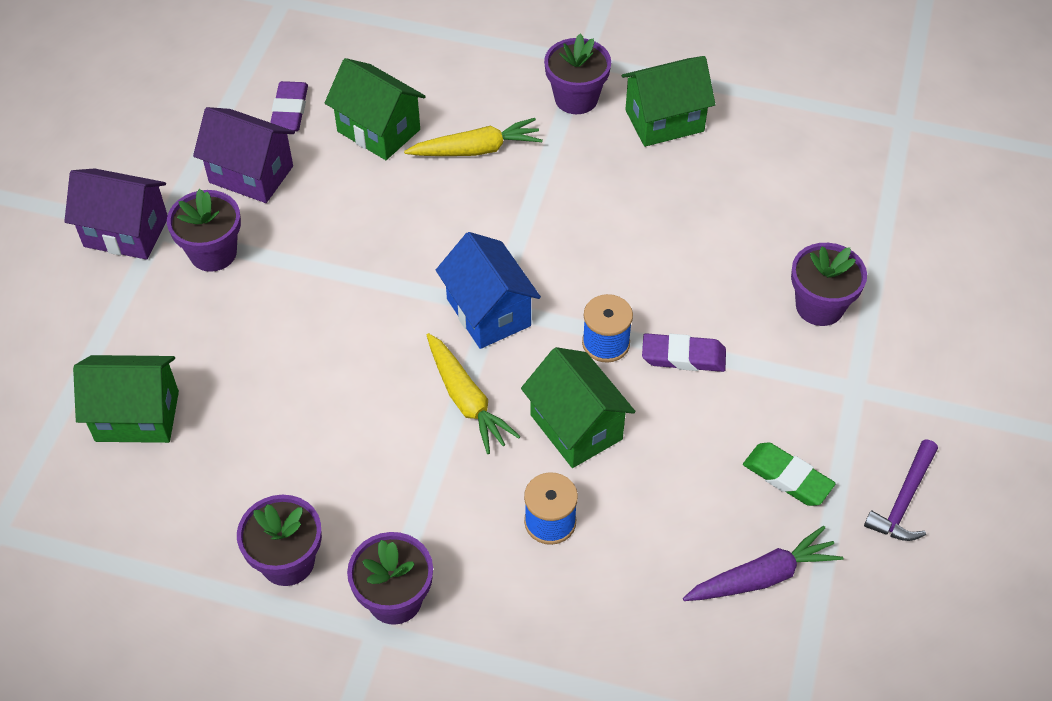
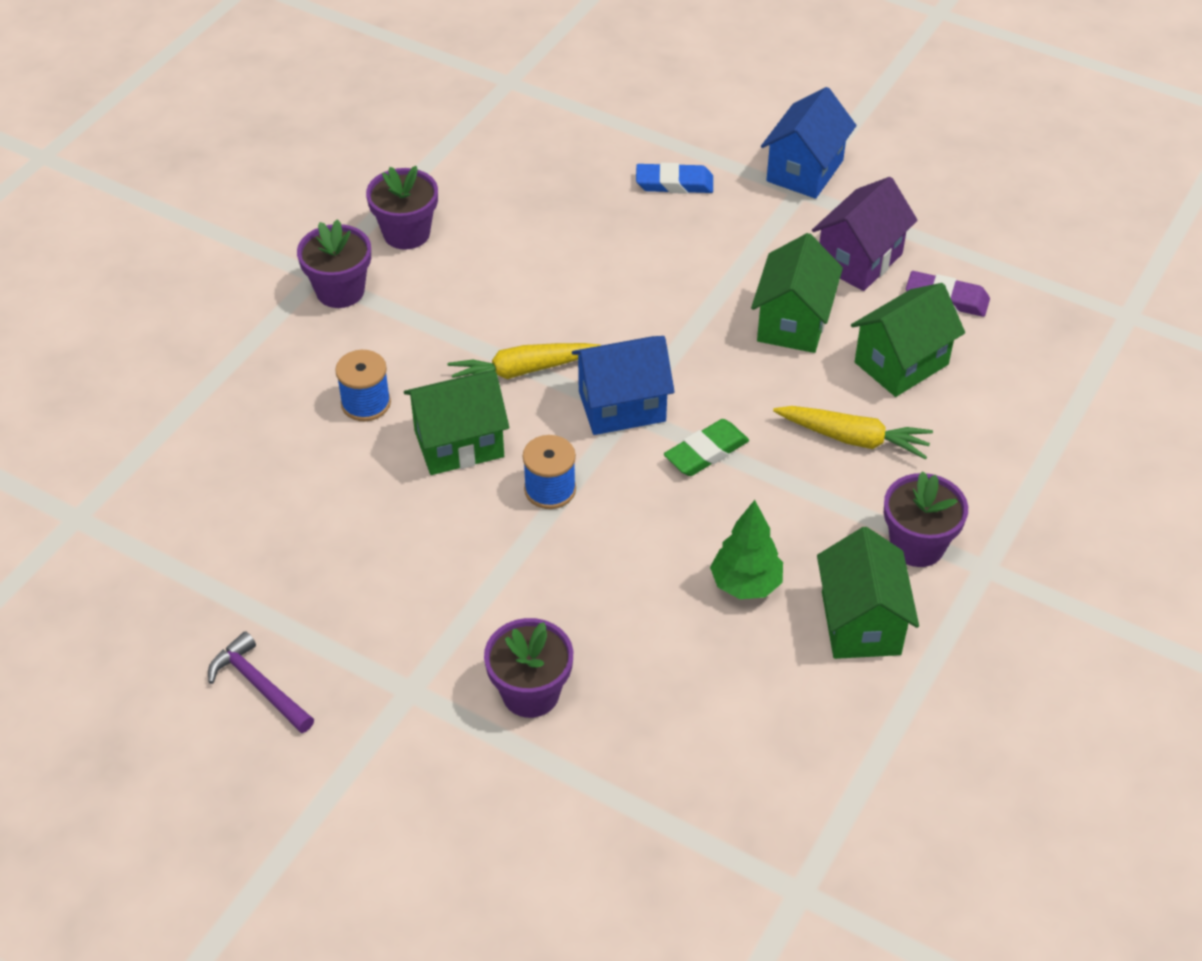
camera: 105 degrees right, 5 degrees down
(126, 232) = (805, 171): purple house -> blue house
(137, 416) = (589, 162): green house -> green house (793, 322)
(162, 334) = (674, 183): none -> blue eraser
(213, 253) = (761, 224): purple flower pot -> none
(476, 149) = (853, 438): yellow carrot -> yellow carrot turned 75 degrees counterclockwise
(656, 192) = (746, 584): none -> green tree
(683, 356) = (509, 549): purple eraser -> none
(762, 577) = (236, 542): purple carrot -> none
(787, 477) = (330, 594): green eraser -> green eraser (706, 452)

